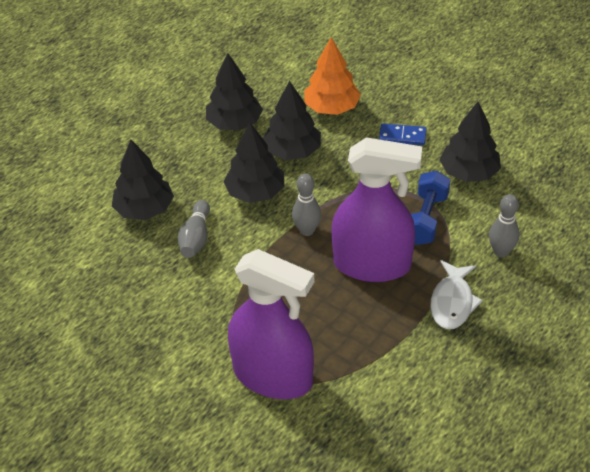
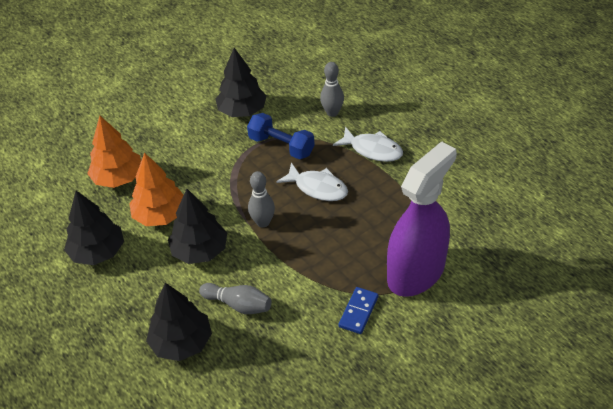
camera: 75 degrees left, 0 degrees up
(292, 151) = (160, 215): black tree -> orange tree
(372, 264) = (317, 188): purple spray bottle -> white fish
(402, 136) = (180, 140): blue domino -> blue domino (358, 312)

